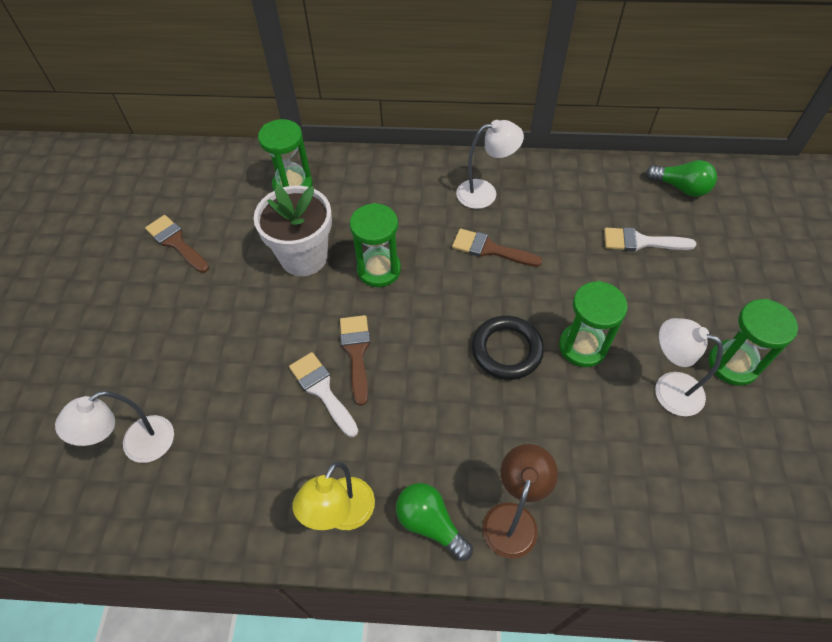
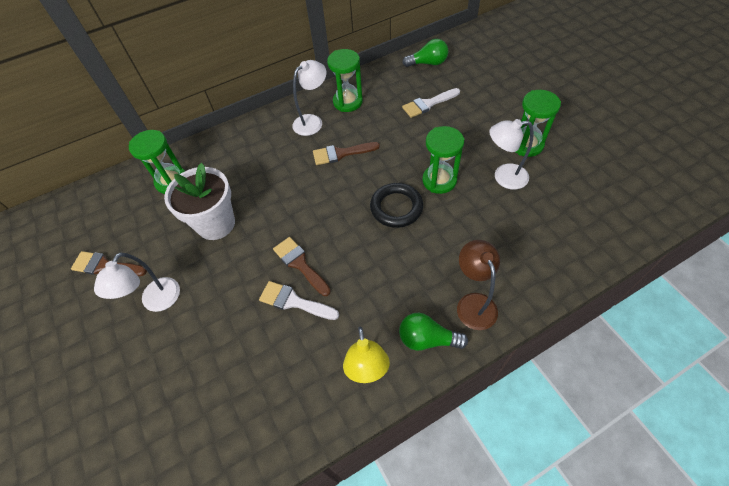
camera: 30 degrees left, 0 degrees up
(138, 446) = (181, 424): white lamp -> white lamp (156, 302)
(379, 270) = (276, 204): green hourglass -> green hourglass (347, 102)

